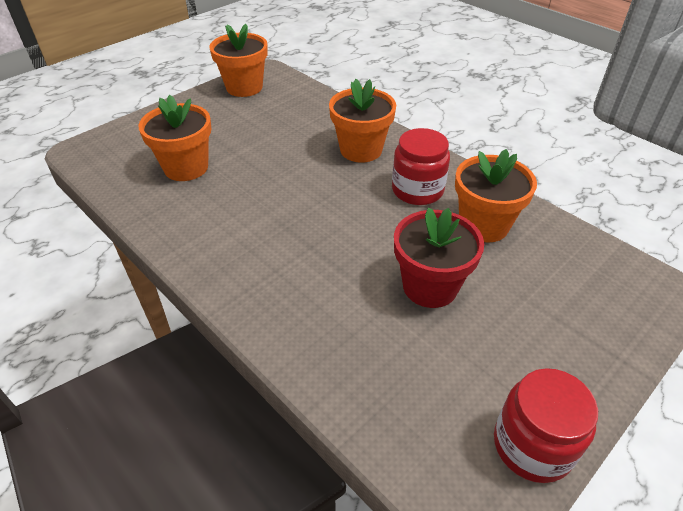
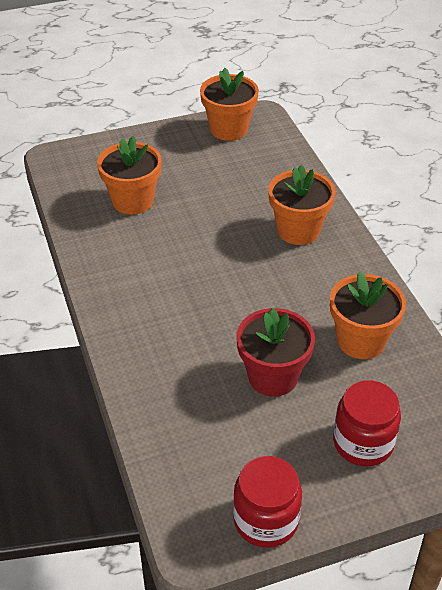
camera: 25 degrees right, 0 degrees up
(417, 190) = (323, 287): red jar -> red jar (363, 443)

